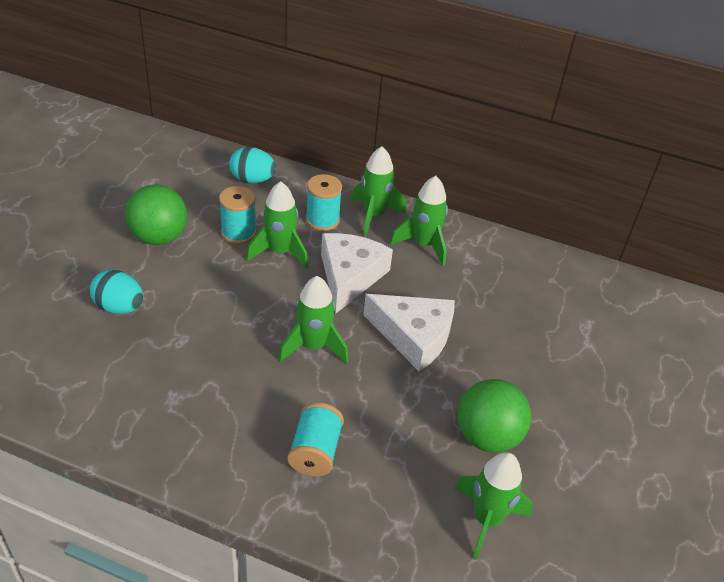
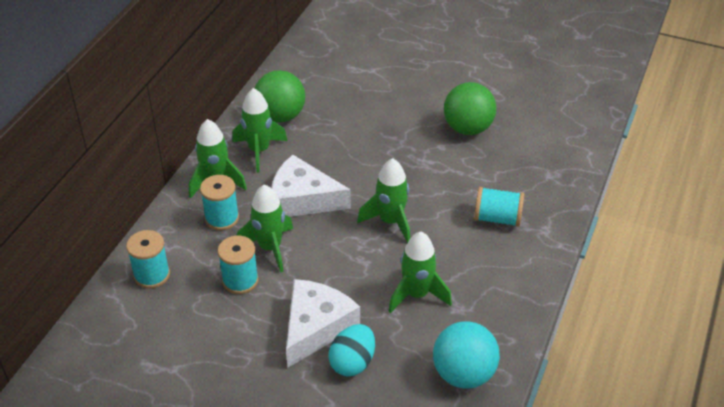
camera: 85 degrees left, 0 degrees up
(81, 394) = (463, 374): none -> turquoise ball
(159, 237) = (246, 344): green ball -> green ball (280, 116)
(252, 180) = (152, 275): turquoise egg -> turquoise spool
(414, 336) = (373, 161): white cheese -> white cheese (316, 327)
(486, 519) = (536, 134): green rocket -> green rocket (417, 294)

